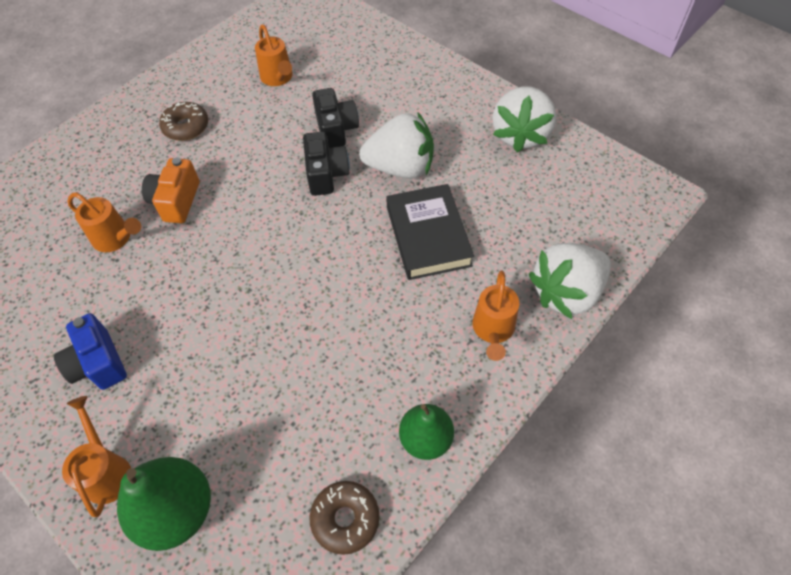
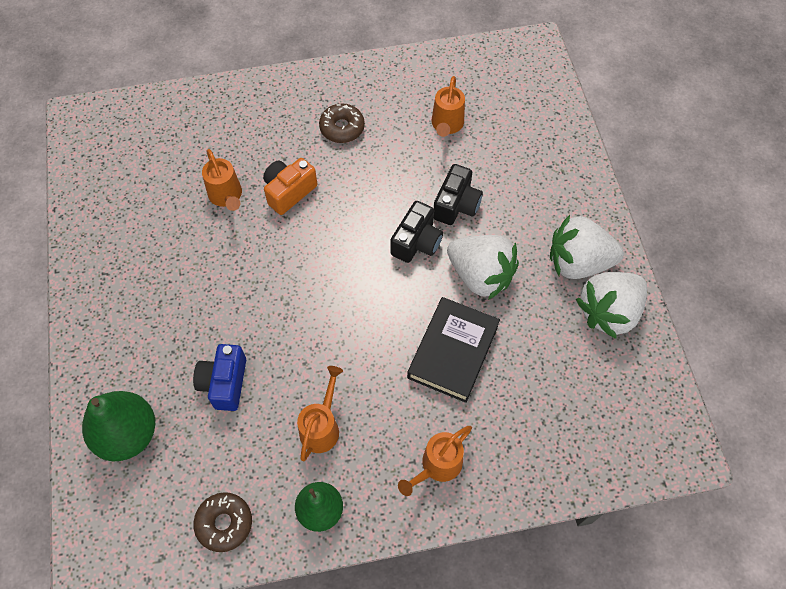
camera: 35 degrees right, 5 degrees up
(98, 363) = (151, 290): blue camera -> blue camera (224, 383)
(107, 470) = (106, 373): orange watering can -> orange watering can (322, 426)
(566, 292) = (522, 478): white strawberry -> white strawberry (578, 262)

